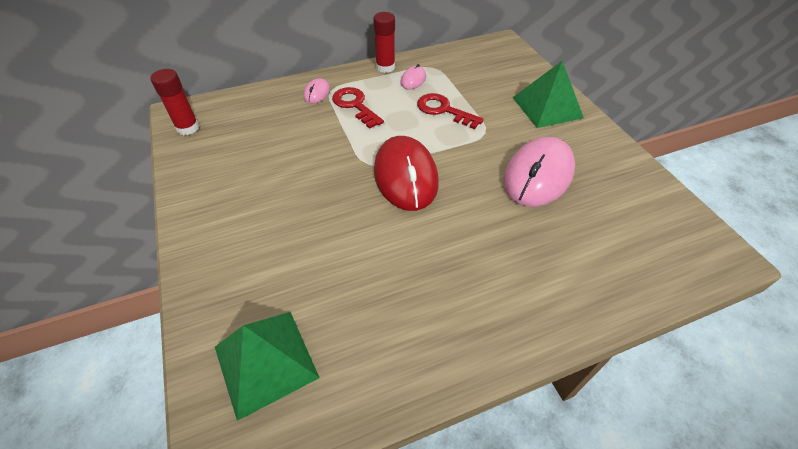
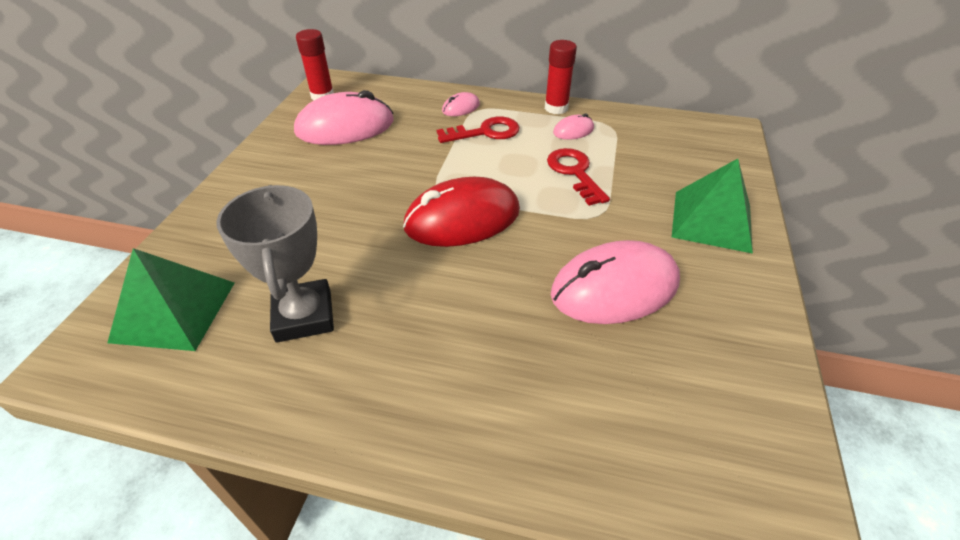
camera: 35 degrees right, 5 degrees down
(239, 146) = (345, 127): none -> pink mouse
(355, 105) = (485, 132): red key -> red key turned 75 degrees clockwise
(372, 303) = (304, 316): none -> grey trophy
(405, 176) = (462, 218): red mouse -> red mouse turned 45 degrees clockwise

